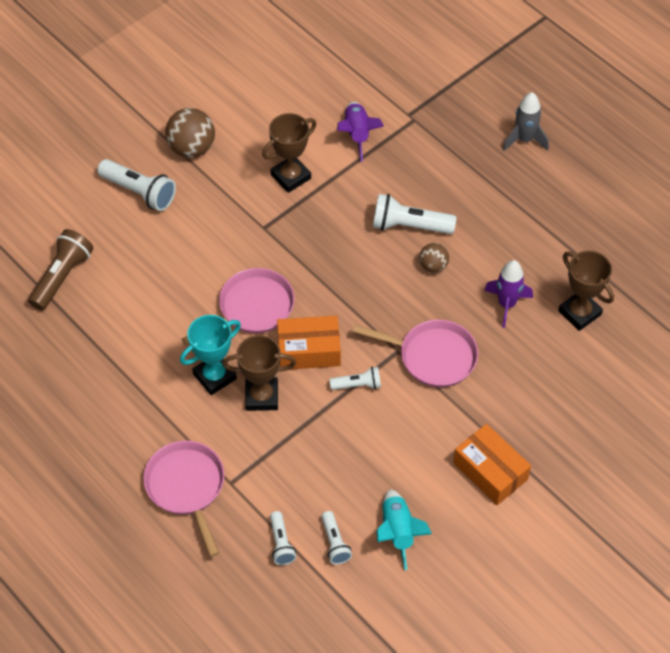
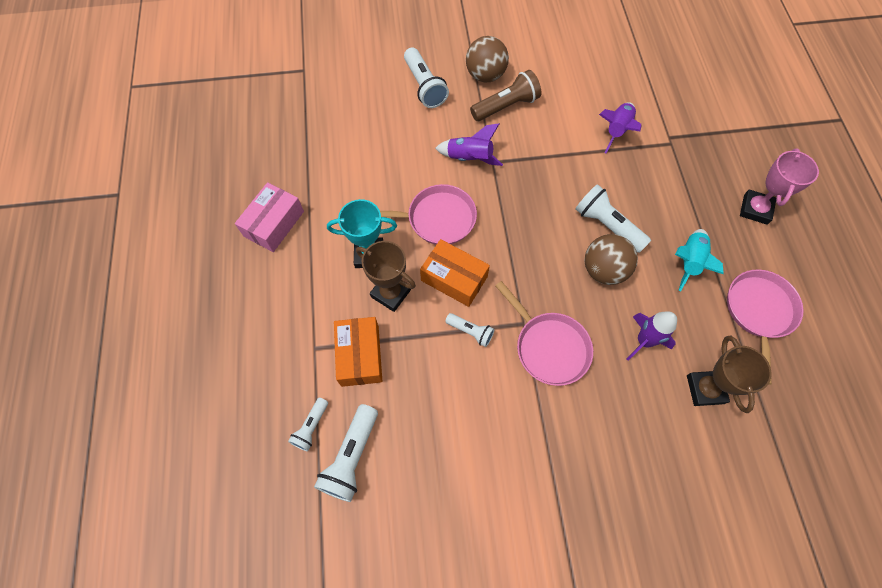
camera: 35 degrees right, 10 degrees up
(62, 277) = (325, 116): brown flashlight -> brown flashlight (506, 106)
(98, 404) = (274, 224): none -> pink box
(187, 487) = (281, 330): pink pan -> pink pan (759, 312)
(239, 236) = (469, 158): none -> purple rocket
(290, 176) = (542, 135): brown trophy -> none
(335, 543) = (351, 457): white flashlight -> white flashlight, size x1.72
(398, 532) = (408, 484): turquoise rocket -> turquoise rocket (689, 261)
(433, 266) = (603, 270): brown ball -> brown ball, size x1.72
(490, 471) = (525, 484): orange box -> orange box (360, 355)
(524, 140) = (755, 209): grey rocket -> pink trophy

